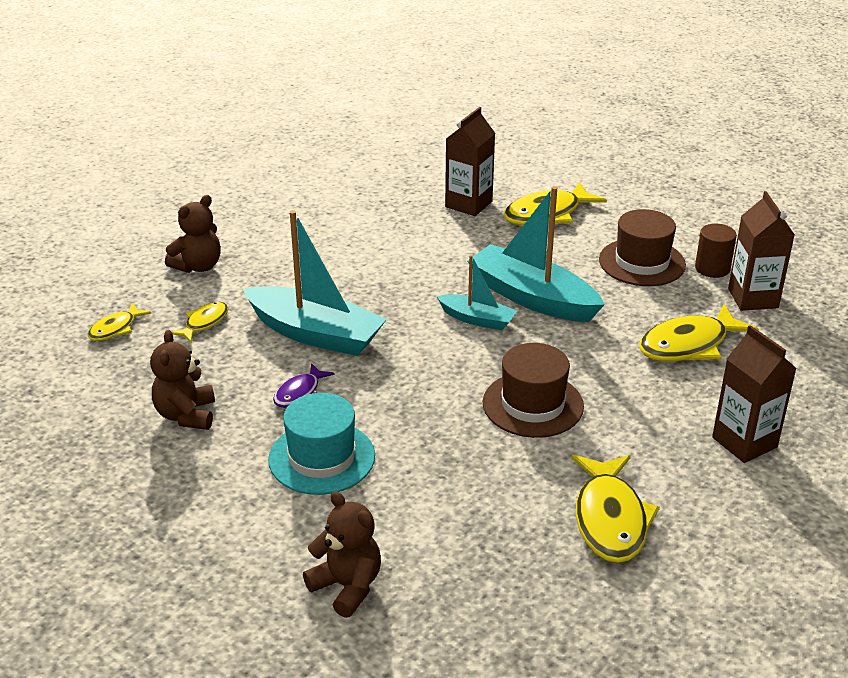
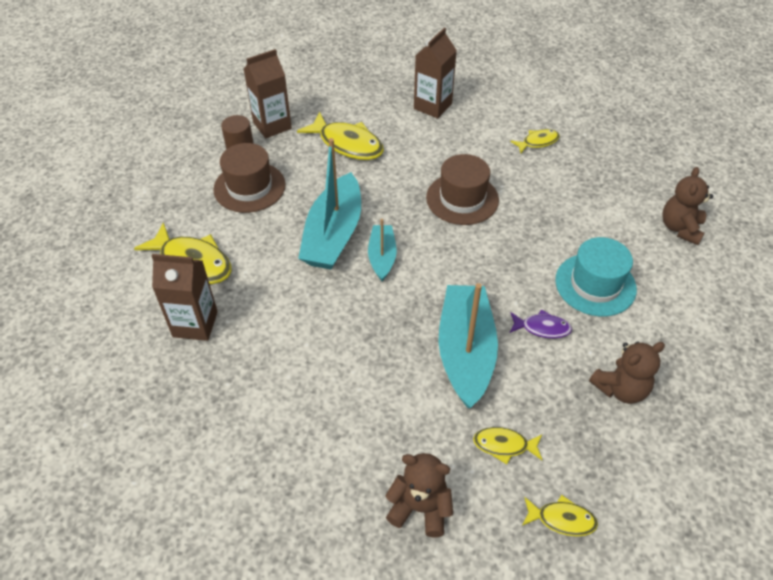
camera: 115 degrees left, 15 degrees up
(610, 519) = (538, 142): yellow fish -> yellow fish, size x0.55

